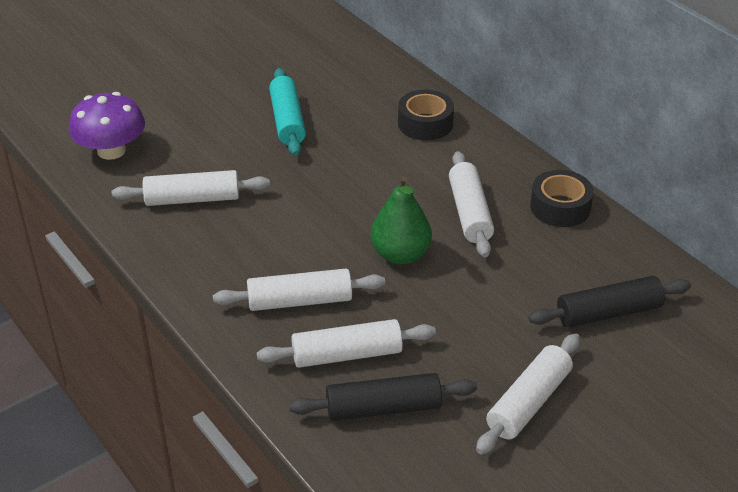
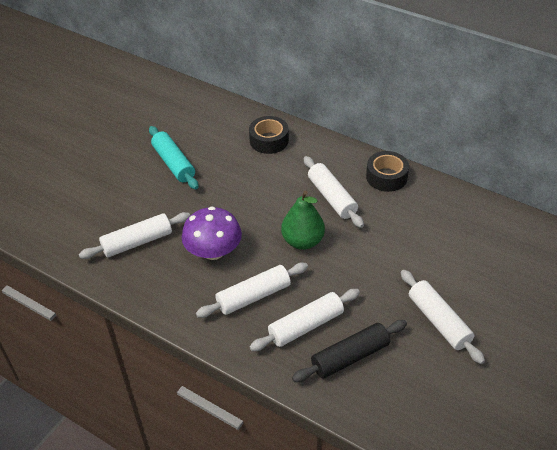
camera: 20 degrees left, 5 degrees up
(111, 151) = (57, 221): purple mushroom -> purple mushroom (213, 251)
(528, 402) = (438, 321): white rolling pin -> white rolling pin turned 45 degrees counterclockwise
(608, 313) = (454, 242): black rolling pin -> none

